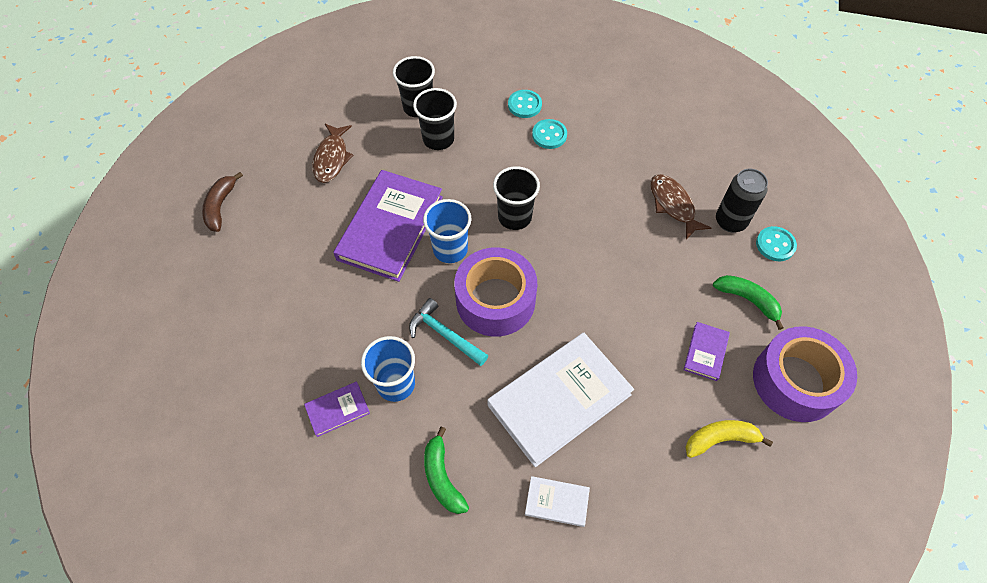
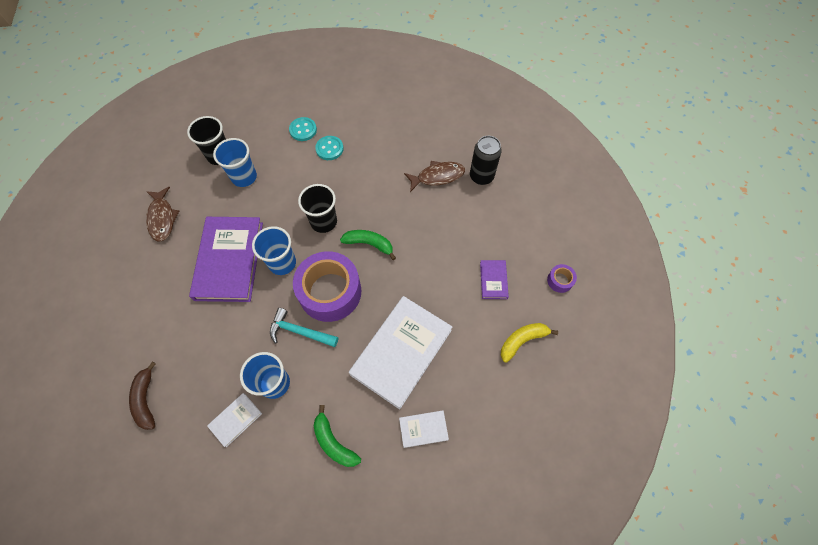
camera: 20 degrees left, 5 degrees up
(220, 206) = (81, 287): brown banana -> brown banana (146, 399)
(337, 410) = (235, 420): purple book -> white book
(438, 139) = (244, 177): black cup -> blue cup
(673, 205) = (437, 176): brown fish -> brown fish turned 120 degrees clockwise
(748, 300) = (511, 232): green banana -> green banana (369, 244)
(775, 245) = (517, 184): turquoise button -> none
(795, 381) = (560, 280): purple tape -> purple tape, size x0.41

